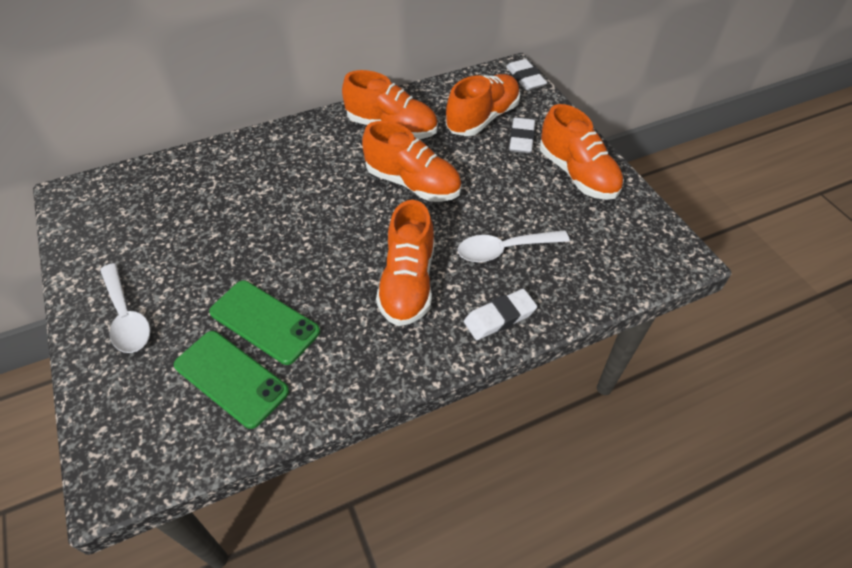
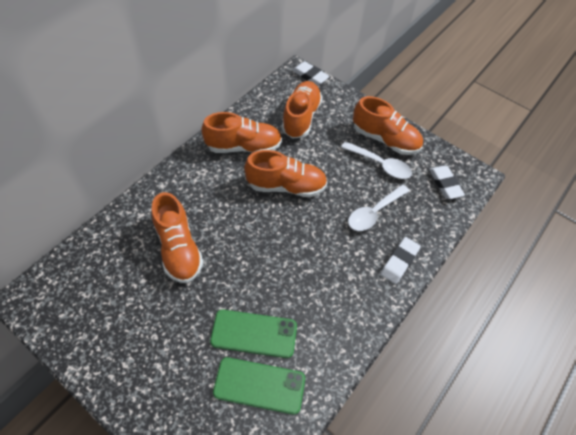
camera: 30 degrees left, 5 degrees up
(126, 317) = (150, 377): white spoon -> white spoon (380, 164)
(408, 282) = (329, 262): orange shoe -> orange shoe (179, 249)
(521, 139) = (336, 125): white eraser -> white eraser (445, 184)

